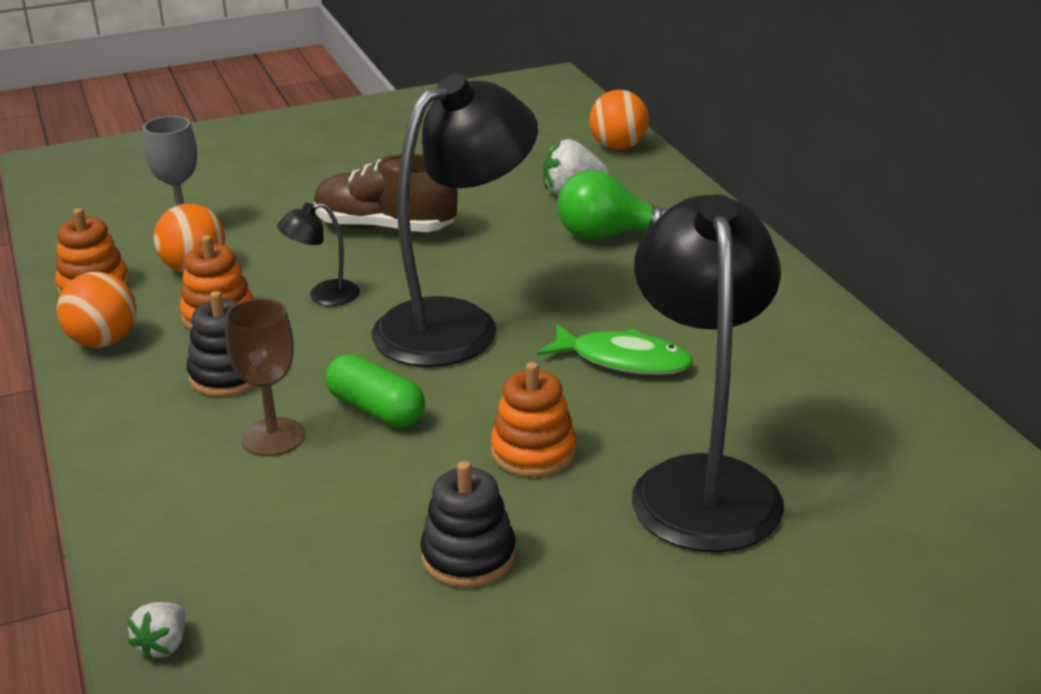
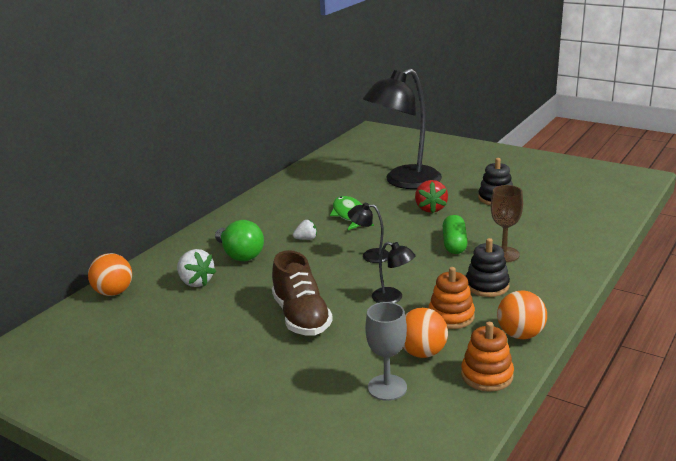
camera: 125 degrees left, 5 degrees down
(163, 645) = (611, 221): white strawberry -> white strawberry (306, 239)
(456, 323) = (370, 256): black lamp -> black lamp, size x0.42
(533, 451) = (430, 209): orange stacking toy -> red strawberry

